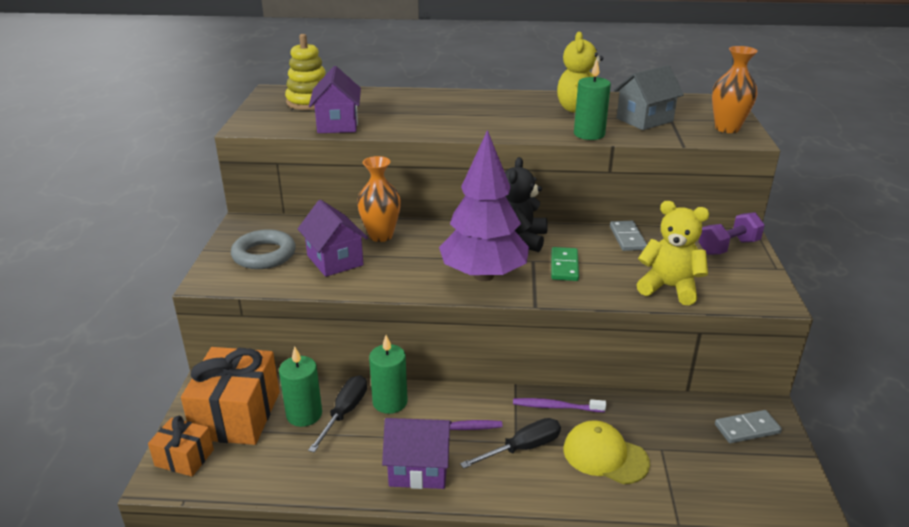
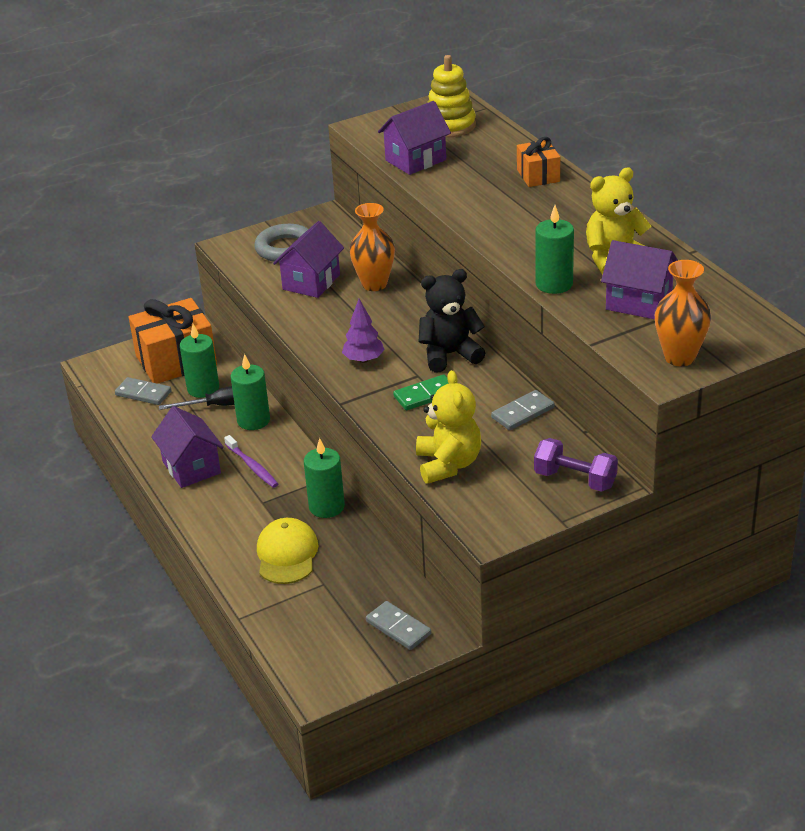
camera: 60 degrees right, 5 degrees up
(184, 458) = (117, 363): orange gift -> orange gift (538, 175)
(260, 458) = (143, 393): none -> grey domino
(483, 275) = (364, 360): purple tree -> purple tree, size x0.46
(522, 448) = (258, 508): black screwdriver -> none
(556, 407) = (326, 507): purple toothbrush -> green candle
(644, 120) = (638, 302): grey house -> purple house

